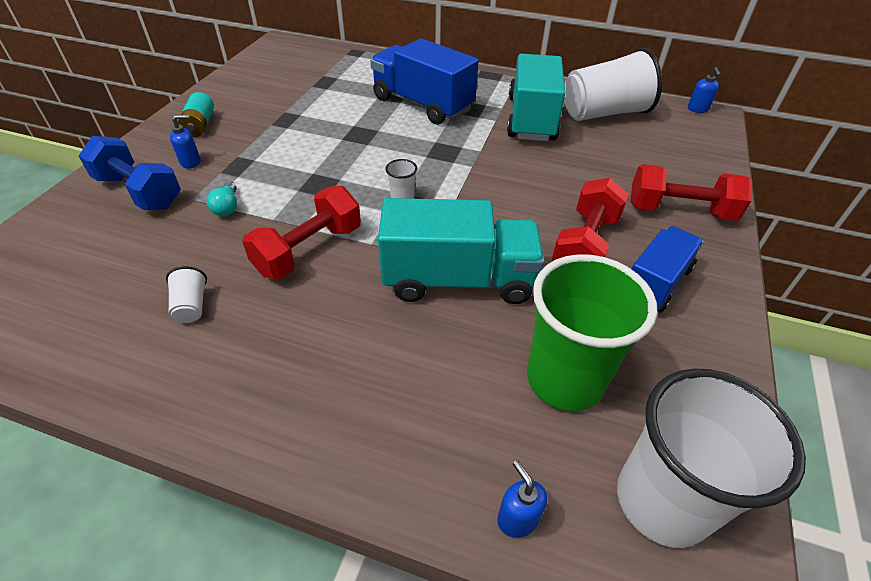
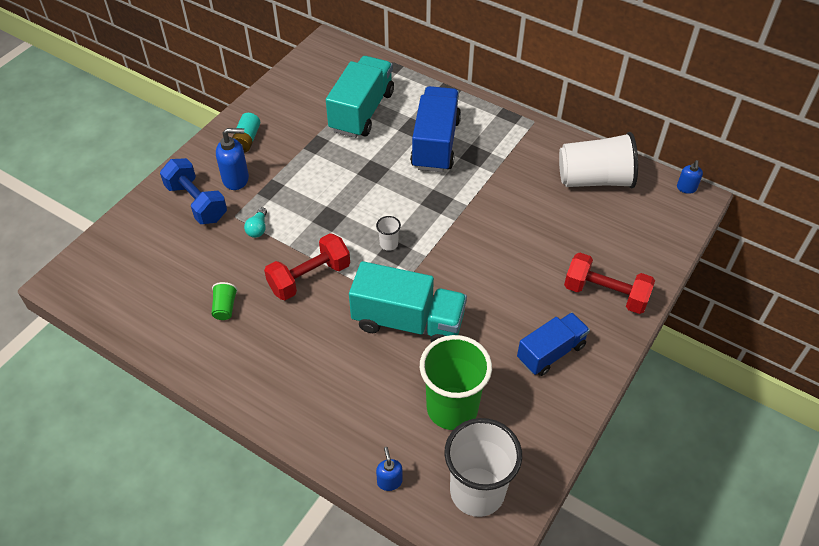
camera: 15 degrees right, 5 degrees up
(191, 162) = (236, 179): blue soap dispenser -> blue soap dispenser, size x1.68
(191, 306) = (225, 307): white cup -> green cup
(422, 104) = (435, 144): blue truck -> blue truck turned 45 degrees clockwise
(531, 119) = (525, 176): turquoise truck -> turquoise truck (362, 111)
(585, 245) = (513, 311): red dumbbell -> none

